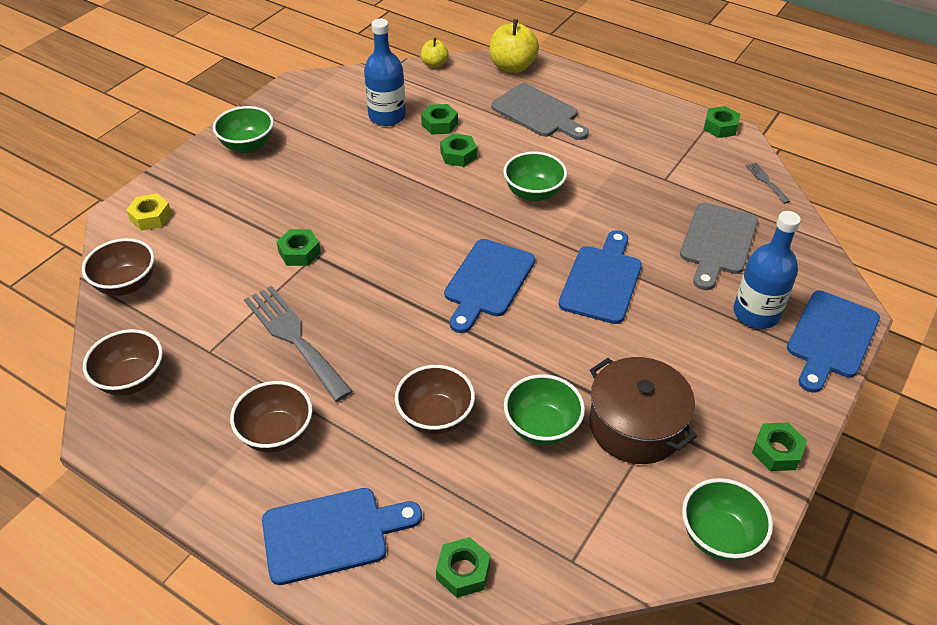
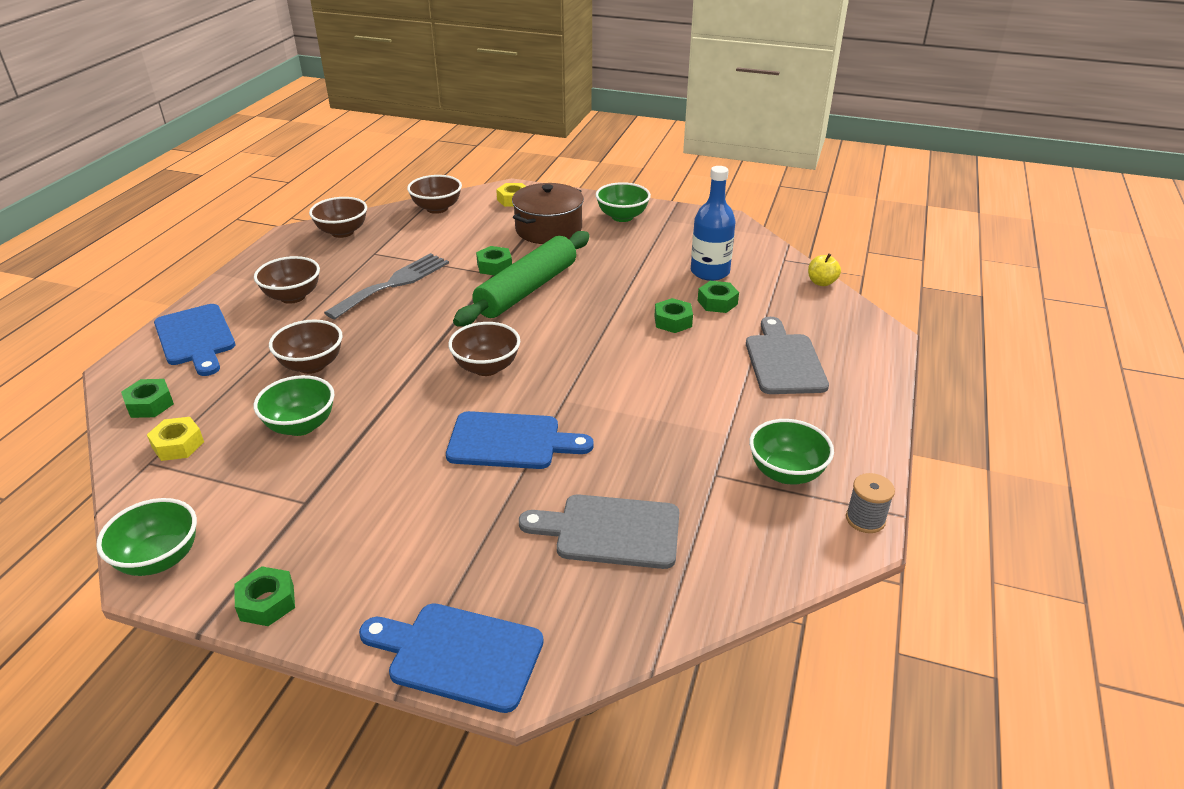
camera: 75 degrees right, 10 degrees down
(360, 235) = (527, 290): none -> green rolling pin
(488, 282) = (486, 367): blue cutting board -> brown bowl
(512, 67) = (860, 331): yellow apple -> none
(533, 193) = (635, 377): green bowl -> green bowl (786, 473)
(538, 112) = (783, 361): grey cutting board -> grey cutting board turned 150 degrees clockwise
(548, 535) = (178, 445): none -> yellow nut
(635, 425) = (303, 487): brown pot -> brown pot (548, 229)
(720, 127) = (865, 519): green nut -> grey spool
(756, 313) = (488, 575): blue bottle -> none
(766, 181) = (765, 575): grey fork -> none

